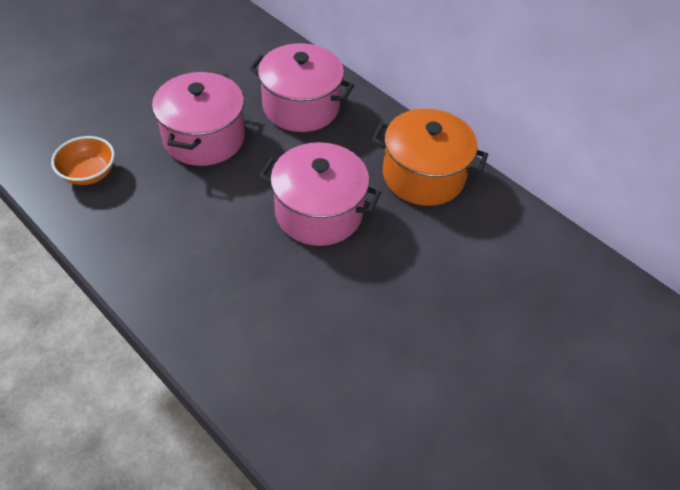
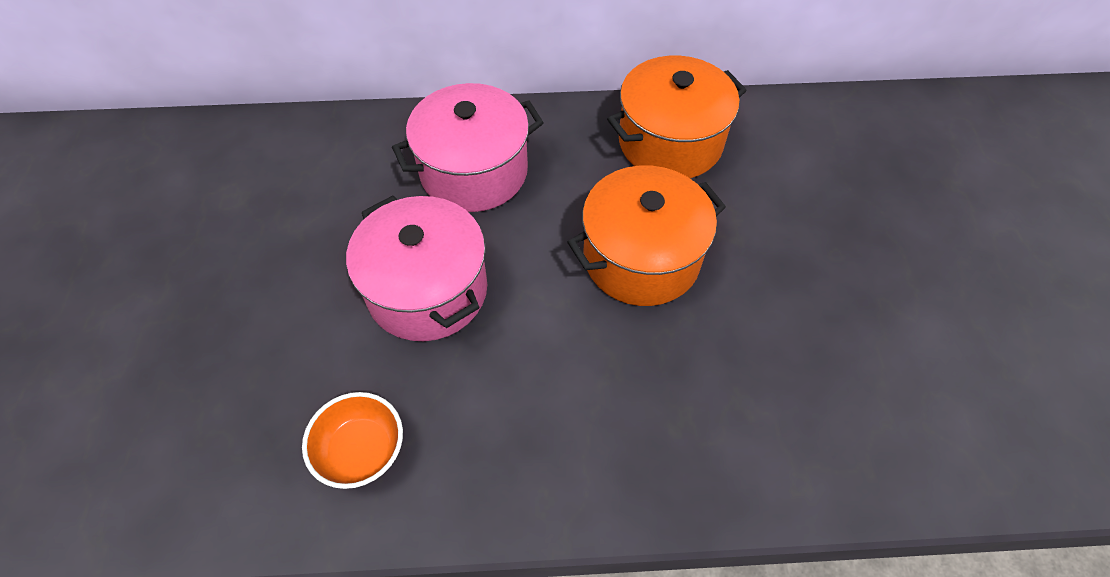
camera: 45 degrees left, 5 degrees up
(319, 212) = (641, 258): pink pot -> orange pot

